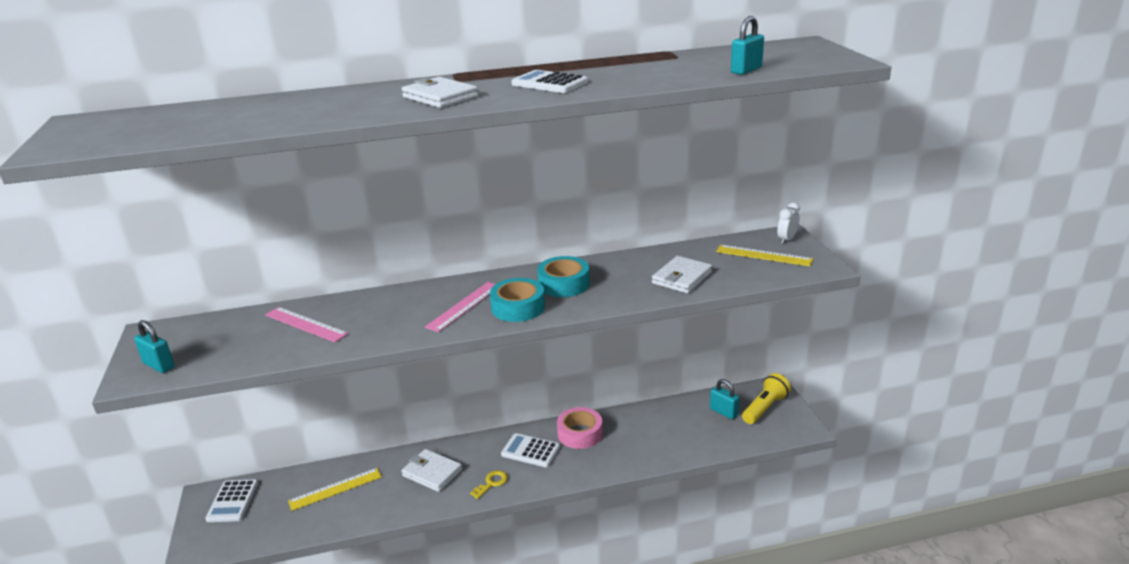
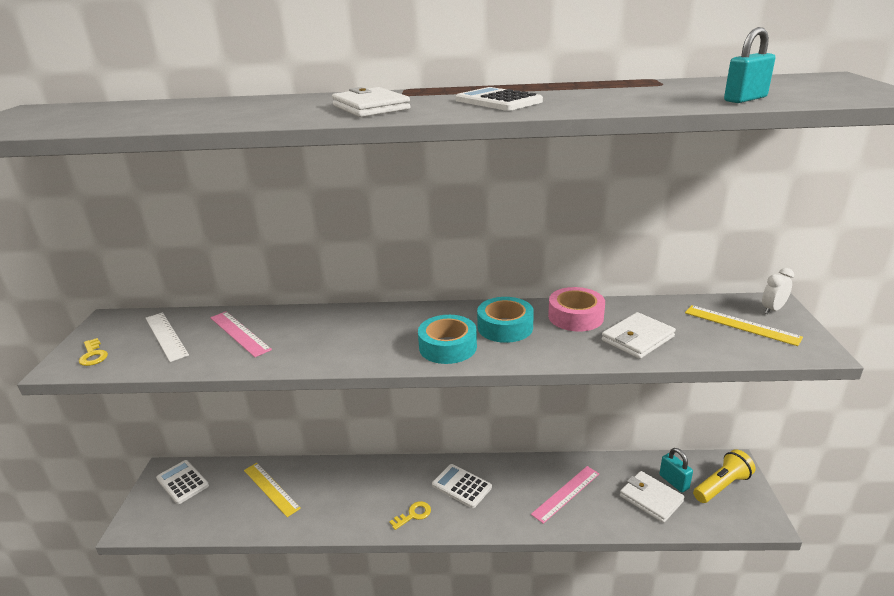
camera: 15 degrees right, 0 degrees up
(159, 365) = (93, 355): turquoise padlock -> yellow key
(227, 337) = (166, 336): none -> white ruler
(233, 501) = (182, 482): white calculator -> white calculator turned 120 degrees clockwise
(335, 489) = (271, 488): yellow ruler -> yellow ruler turned 60 degrees clockwise
(432, 473) = (362, 490): white wallet -> white wallet (651, 499)
(464, 306) = (394, 337): pink ruler -> pink ruler (566, 494)
(580, 433) = (515, 476): pink tape -> pink tape (575, 317)

